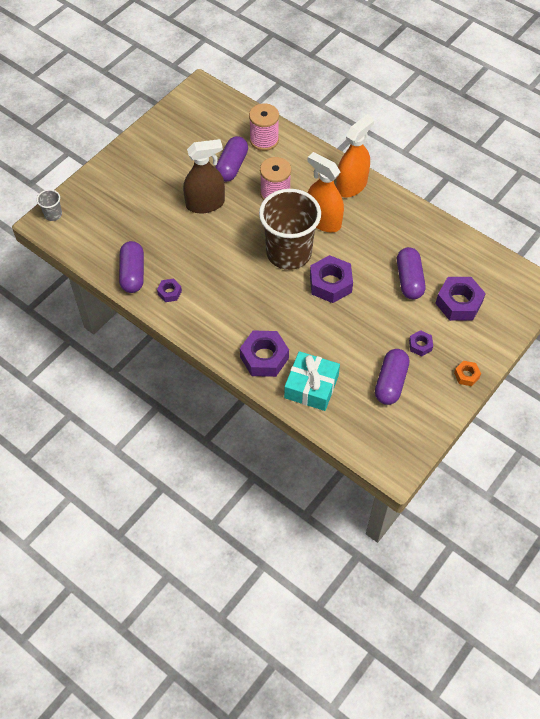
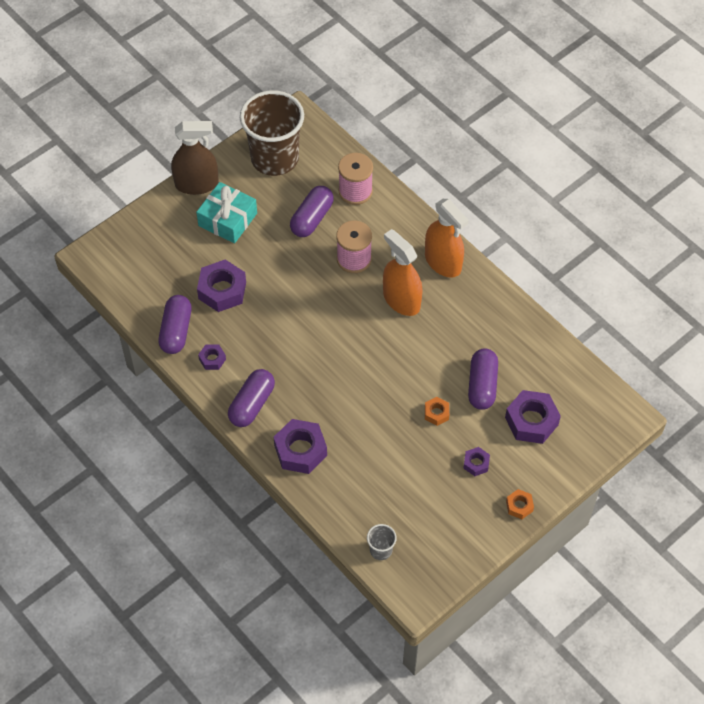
camera: 10 degrees right, 0 degrees up
(53, 214) = (101, 248): grey cup -> grey cup (381, 550)
(205, 204) = (272, 260): brown spray bottle -> brown spray bottle (196, 184)
(289, 253) = (354, 333): brown cup -> brown cup (275, 158)
(311, 387) = (344, 491): turquoise gift -> turquoise gift (227, 219)
(330, 283) = (392, 376): purple nut -> purple nut (222, 290)
(351, 185) = (443, 262): orange spray bottle -> orange spray bottle turned 90 degrees clockwise
(376, 309) = (436, 413): none -> orange nut
(390, 382) = (433, 500): purple capsule -> purple capsule (252, 404)

